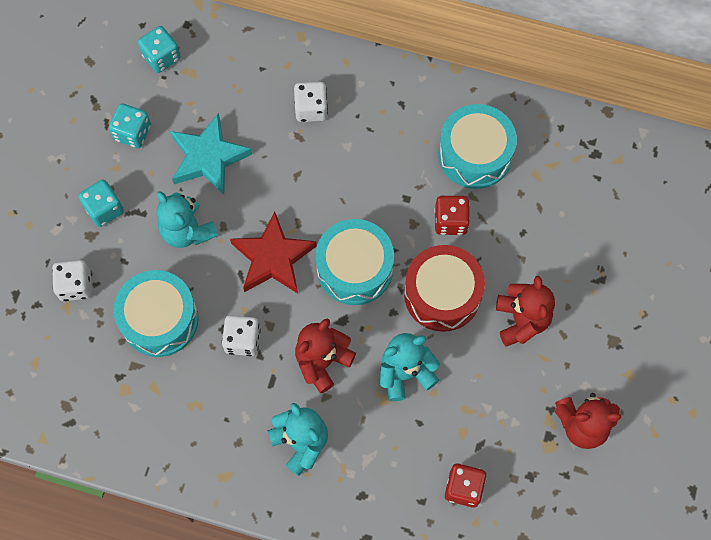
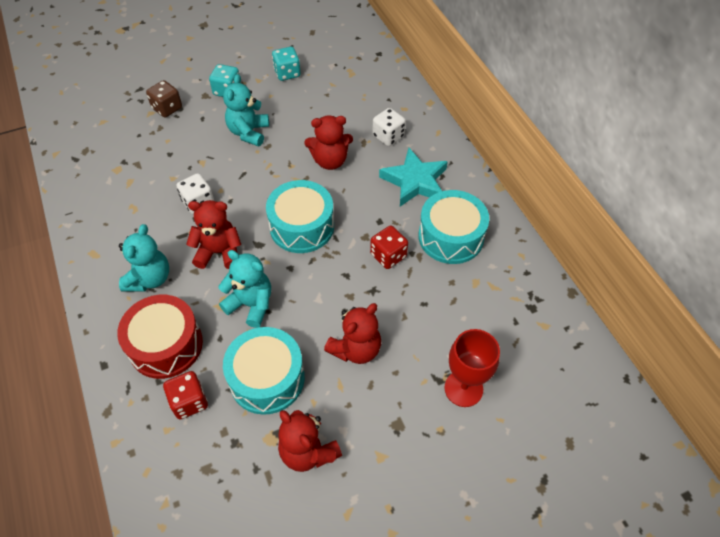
camera: 50 degrees right, 15 degrees down
(75, 286) = (167, 108): white dice -> brown dice
(159, 319) = (178, 156): turquoise drum -> turquoise drum (267, 378)
(161, 57) = (347, 56): turquoise dice -> none
(208, 158) = (305, 112): turquoise star -> turquoise star (415, 181)
(273, 258) = (269, 182): red star -> none
(295, 184) = (330, 161): none -> red teddy bear
(442, 294) = (330, 287): red drum -> red drum (166, 345)
(623, 268) = (463, 388): none -> red goblet

